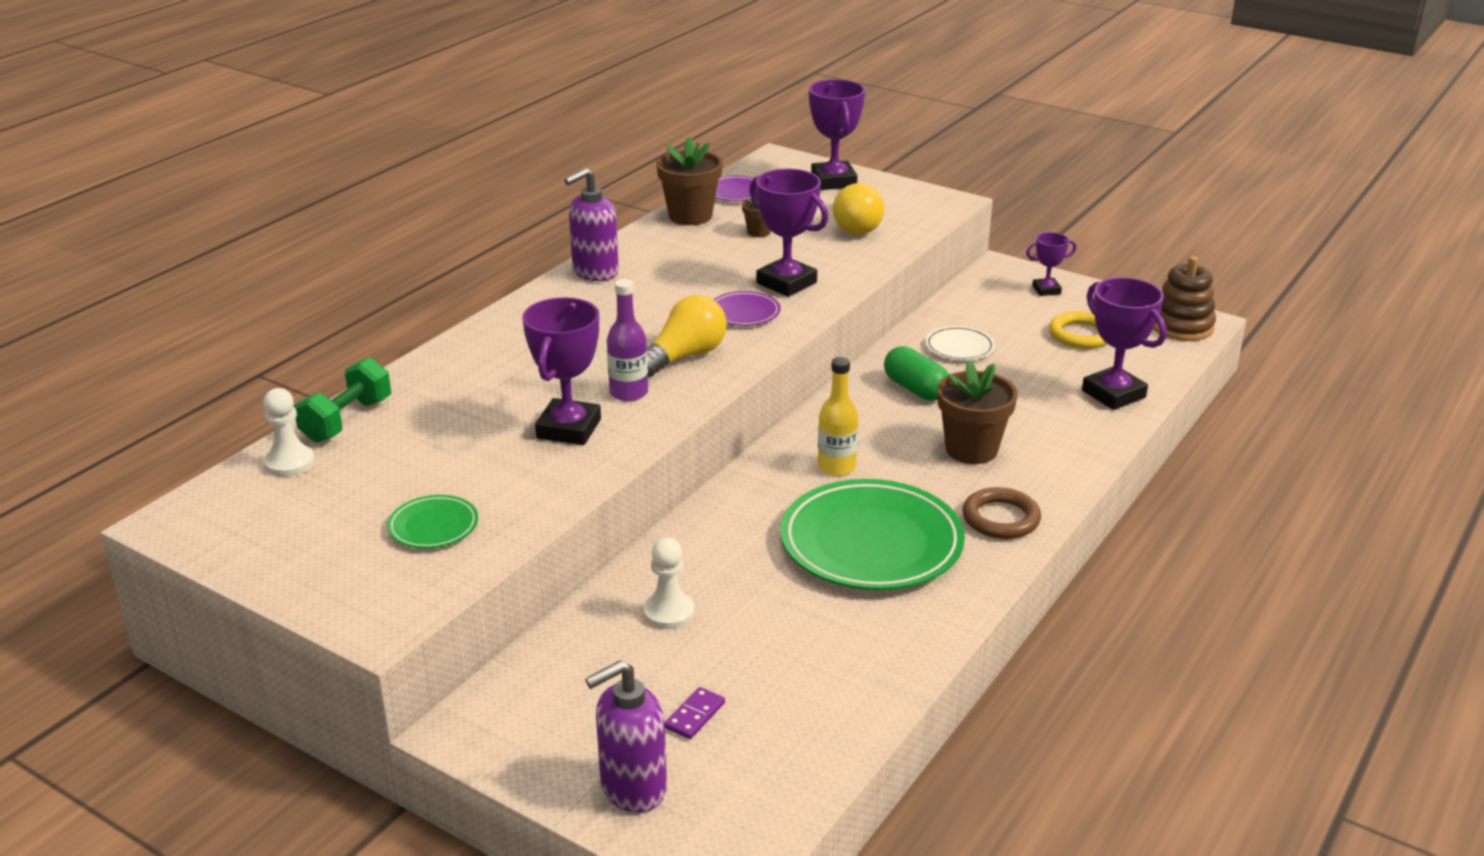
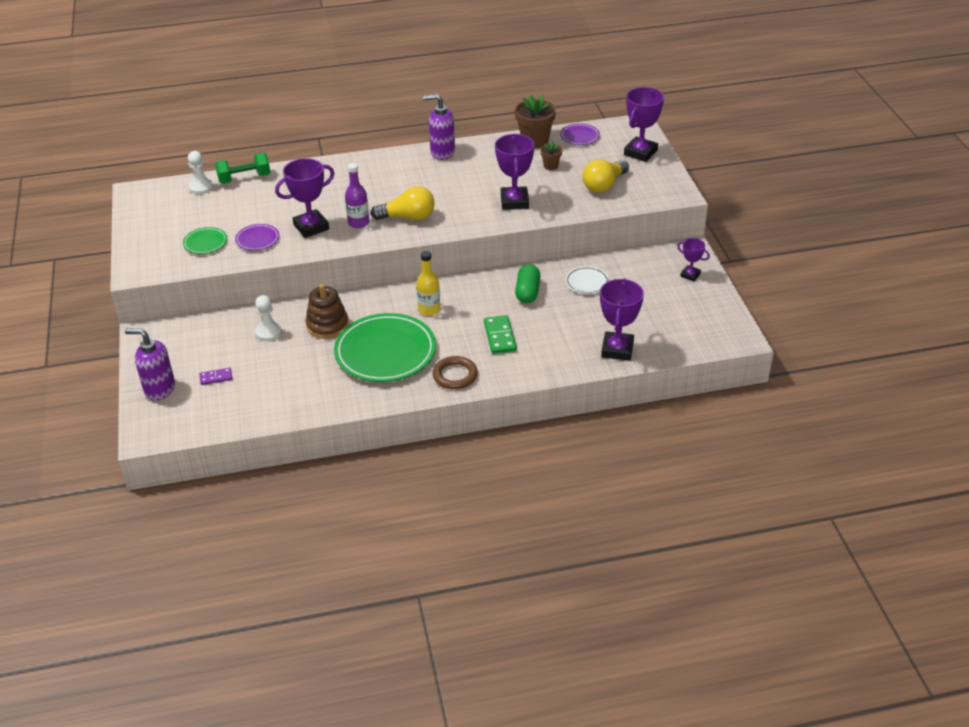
camera: 45 degrees right, 10 degrees up
(744, 312) = (469, 208): purple plate -> purple plate (257, 239)
(971, 449) = (499, 336): brown flower pot -> green domino
(1081, 335) = (661, 309): yellow ring -> none
(1181, 326) = (725, 335): brown stacking toy -> brown stacking toy (327, 325)

